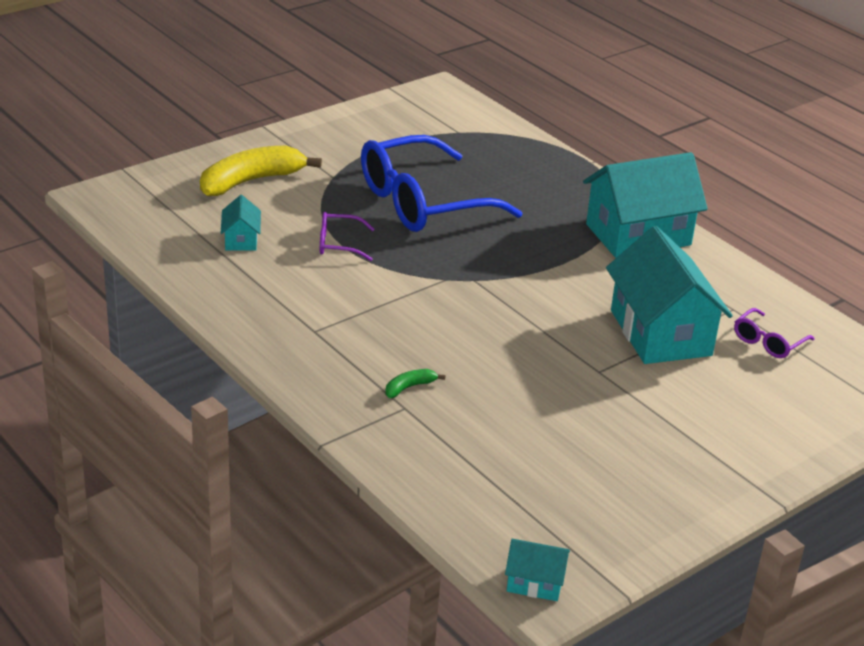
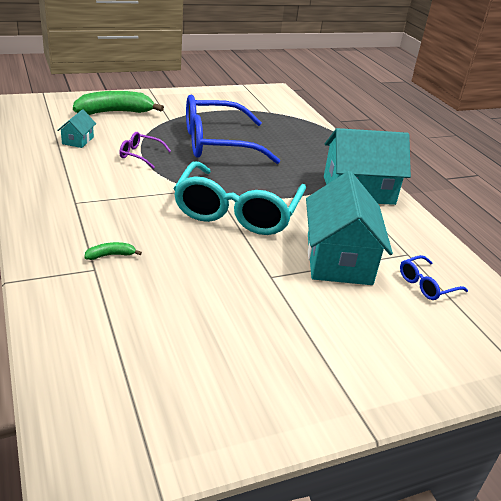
camera: 15 degrees right, 0 degrees up
(251, 181) = (115, 112): yellow banana -> green banana
(512, 299) = (237, 212): none -> turquoise glasses
(535, 582) = (81, 458): turquoise house -> none
(768, 342) = (426, 285): purple glasses -> blue glasses

